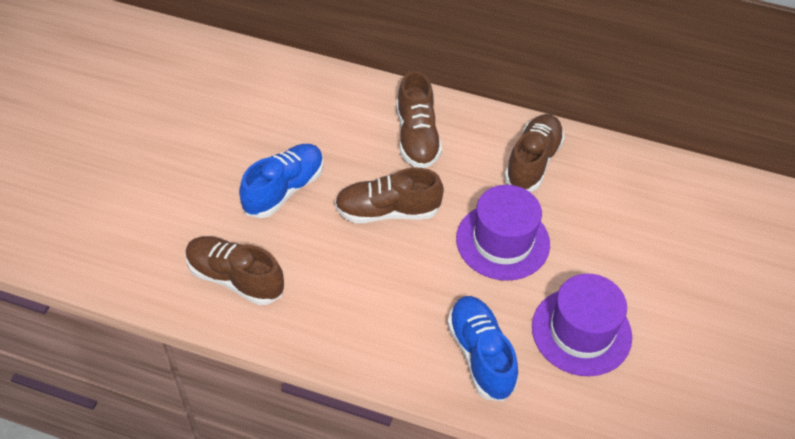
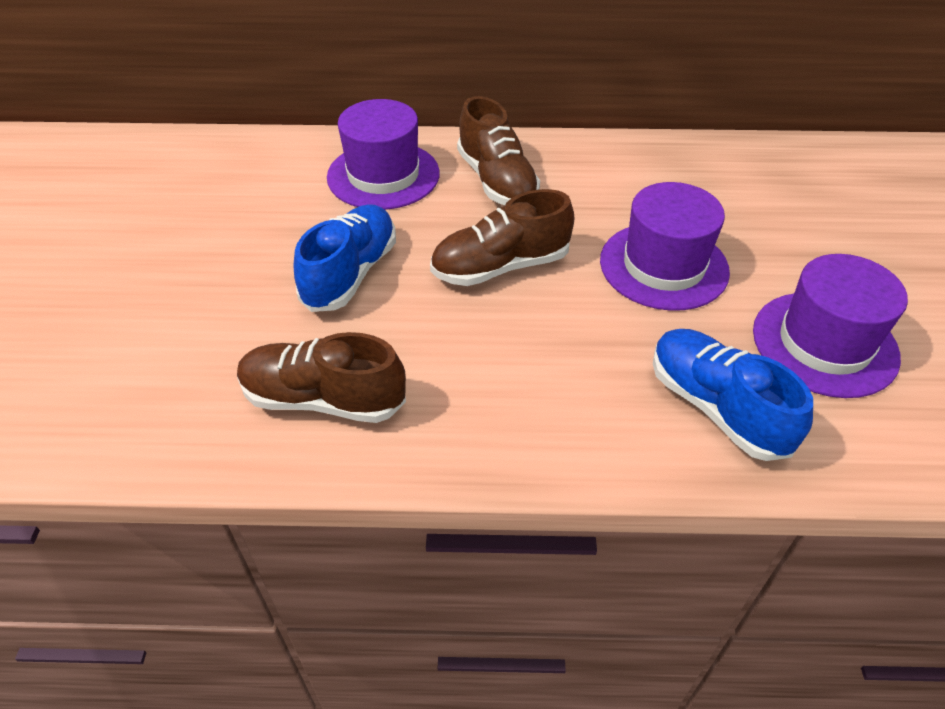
camera: 15 degrees left, 5 degrees down
(336, 111) = (383, 175): none -> purple hat
(532, 162) = (648, 177): brown shoe -> none

